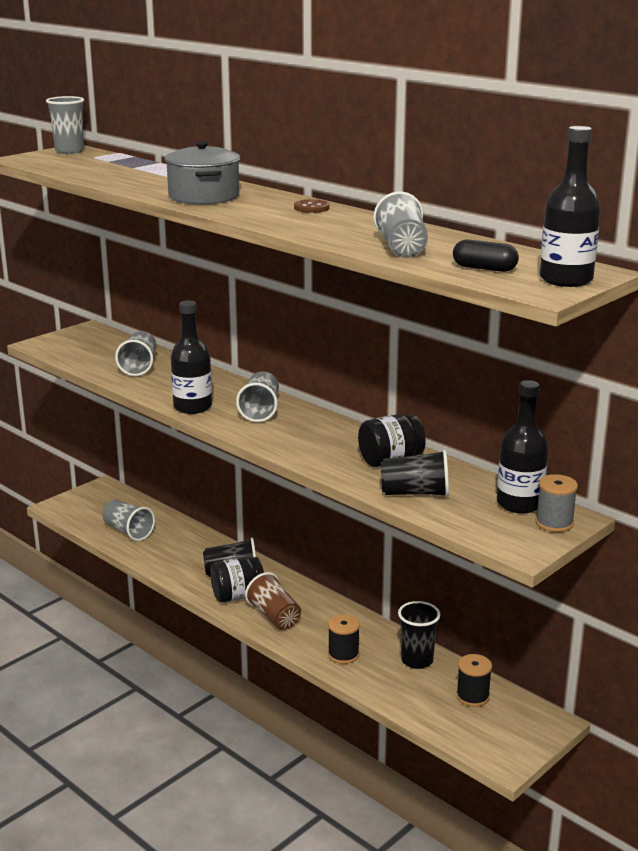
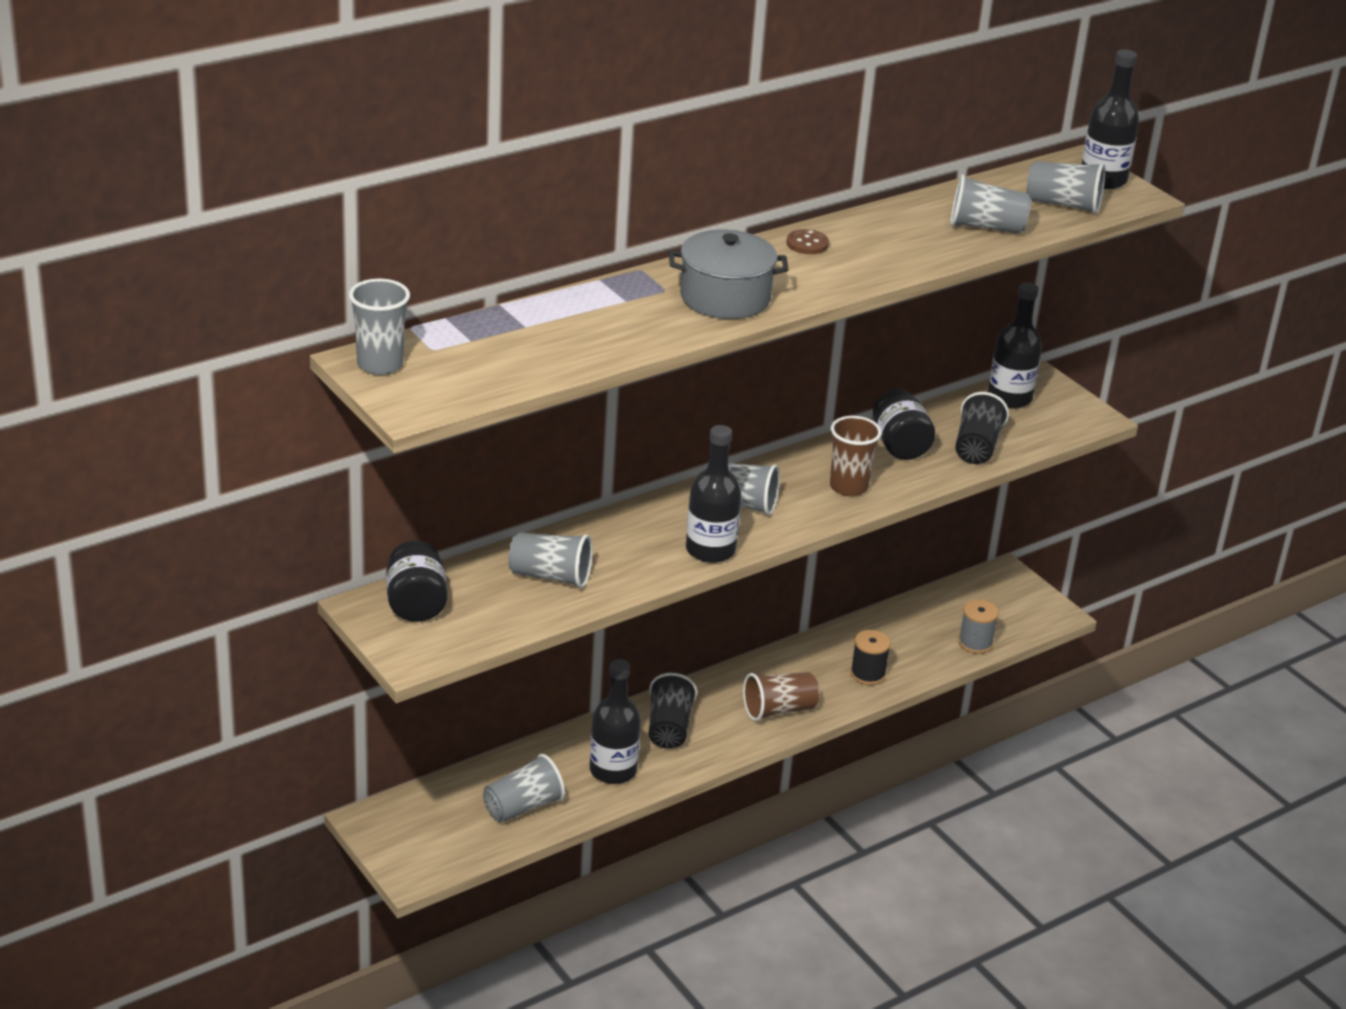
camera: 80 degrees left, 10 degrees up
(176, 557) = (613, 770): none -> black bottle
(237, 596) = (724, 731): black jar -> black jar (416, 604)
(310, 446) = (848, 487): none -> brown cup
(417, 660) = (890, 627): black cup -> none
(472, 696) = (958, 607): black spool -> none
(484, 268) = (1063, 205): black capsule -> grey cup
(554, 523) = (1050, 391): grey spool -> grey spool (975, 643)

